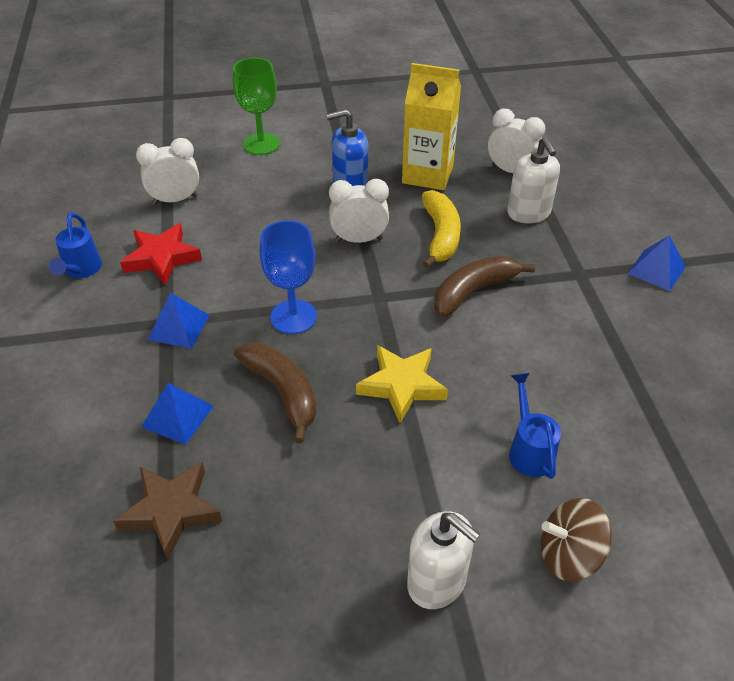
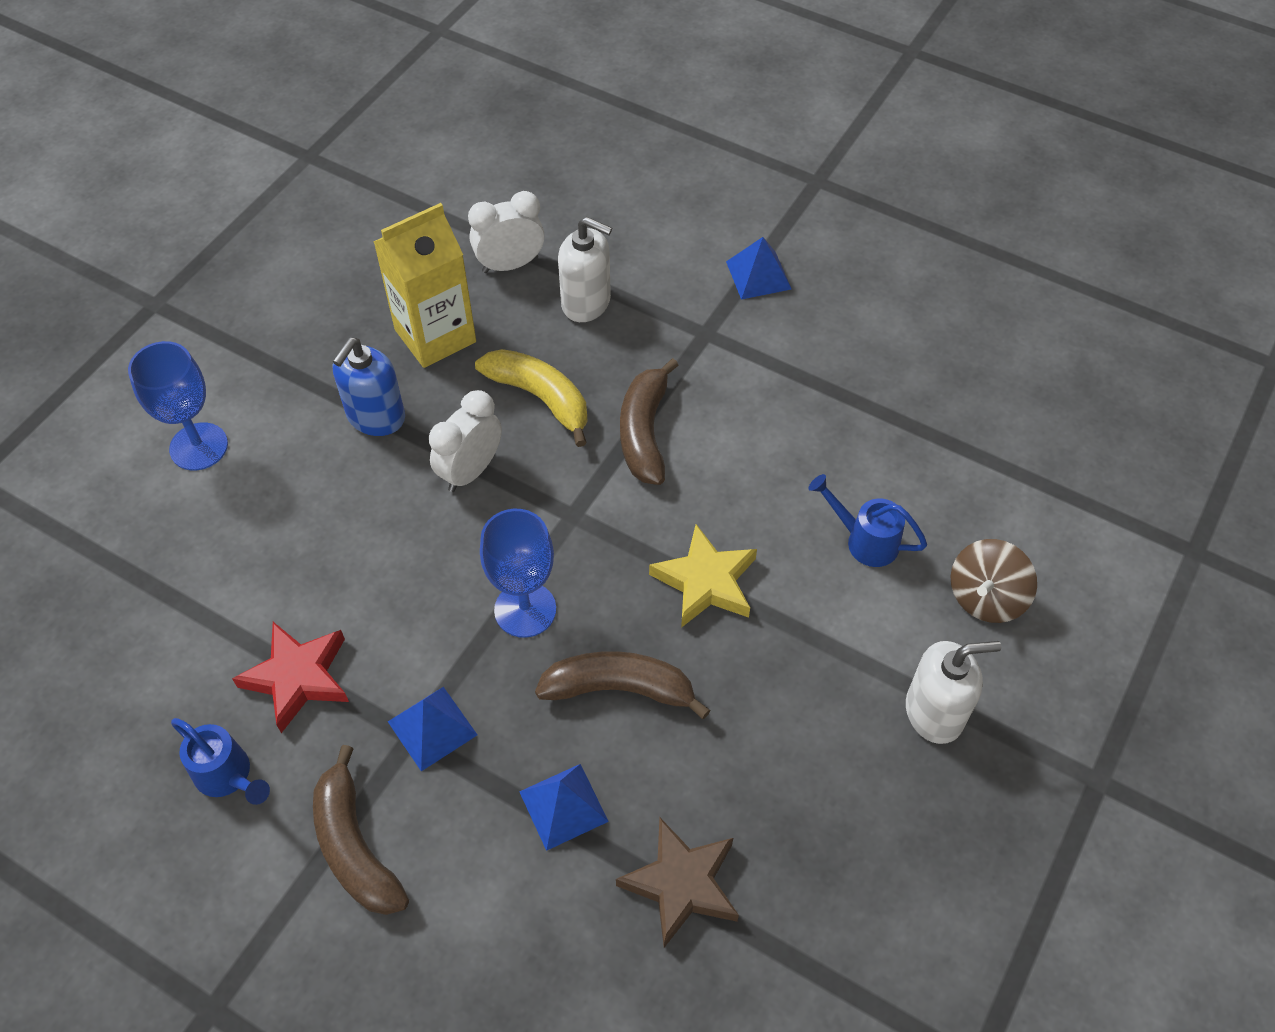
camera: 50 degrees left, 10 degrees up
(77, 343) = (355, 847): none -> brown banana
(175, 200) = (204, 600): white clock -> none
(261, 144) = (199, 446): green goblet -> blue goblet

